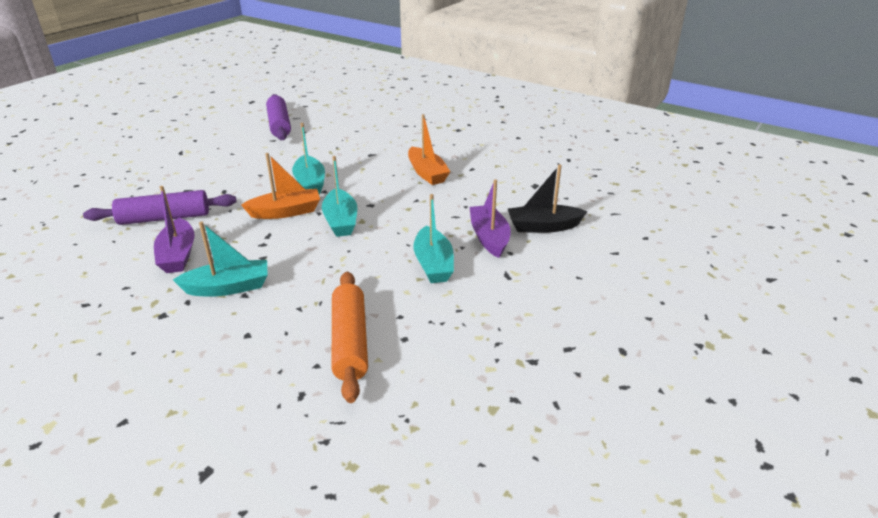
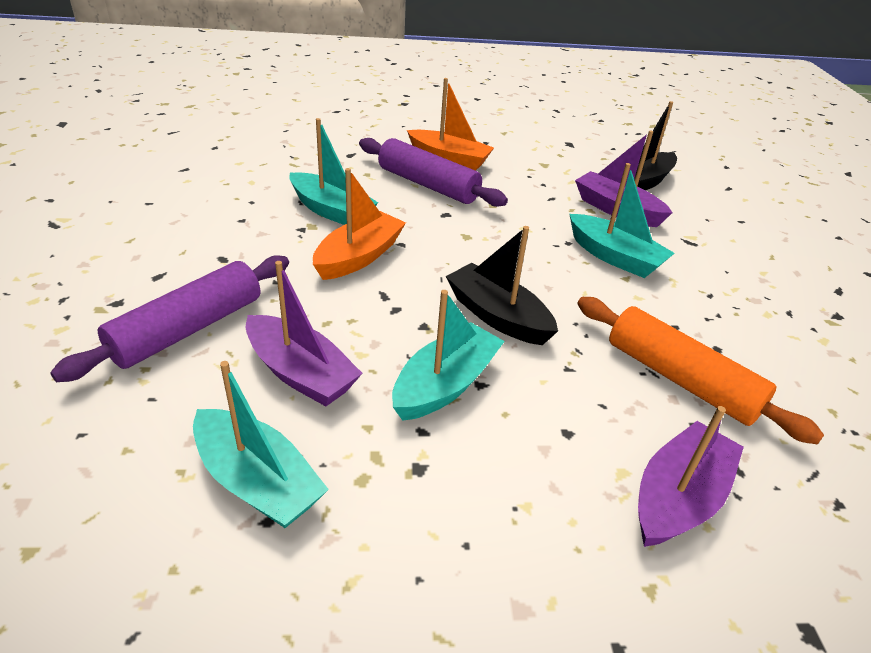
camera: 40 degrees left, 5 degrees up
(248, 388) = (678, 497): none -> purple boat
(279, 125) = (162, 146): purple rolling pin -> purple rolling pin (428, 185)
(306, 268) = (497, 316): none -> black boat
(341, 221) = (444, 245): turquoise boat -> turquoise boat (258, 481)

